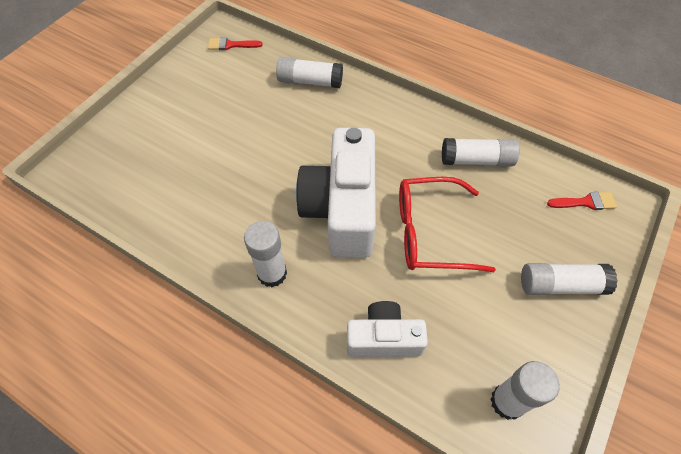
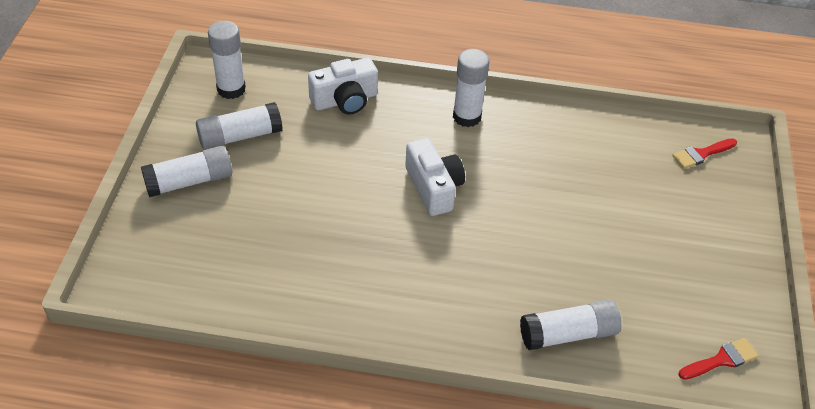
camera: 155 degrees right, 10 degrees down
(342, 209) = (433, 188): white camera -> white camera, size x0.56
(431, 232) = (331, 191): red glasses -> none
(476, 160) = (302, 287): white glue stick -> white glue stick (240, 136)
(586, 202) = (161, 274): red brush -> red brush (701, 154)

